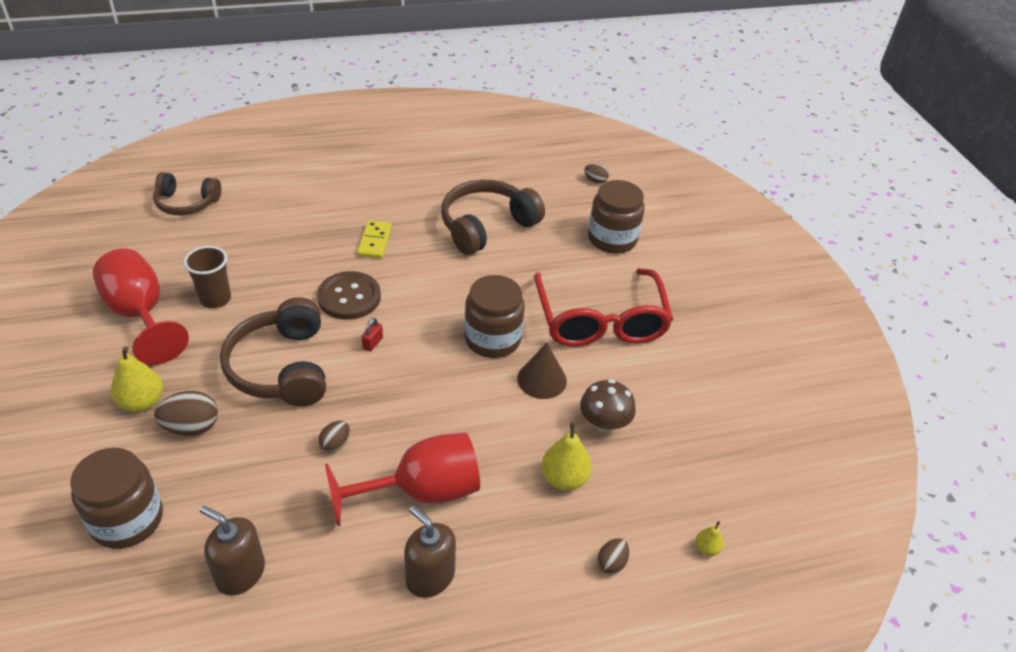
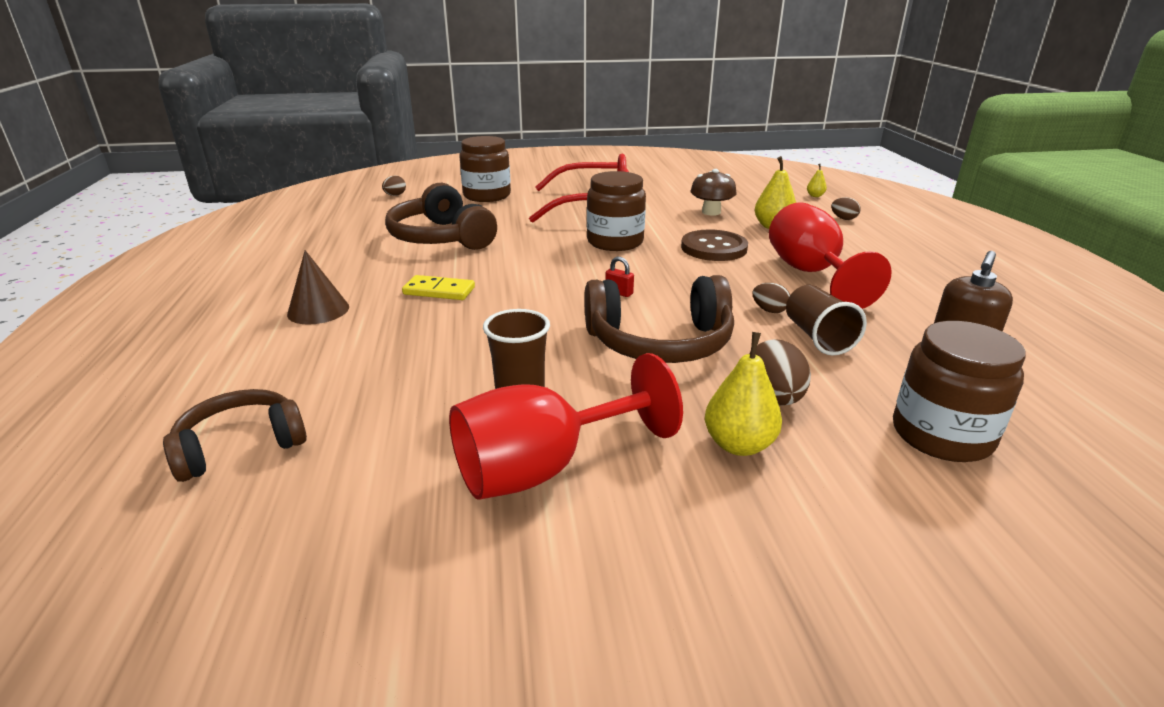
camera: 80 degrees left, 15 degrees down
(186, 203) = (240, 446): brown headphones -> brown headphones turned 135 degrees counterclockwise
(282, 471) = (817, 337): none -> brown cup
(349, 297) = (539, 305): brown button -> brown button (714, 248)
(430, 576) = (896, 272): brown soap dispenser -> none
(542, 379) = (666, 227): brown cone -> brown cone (318, 310)

